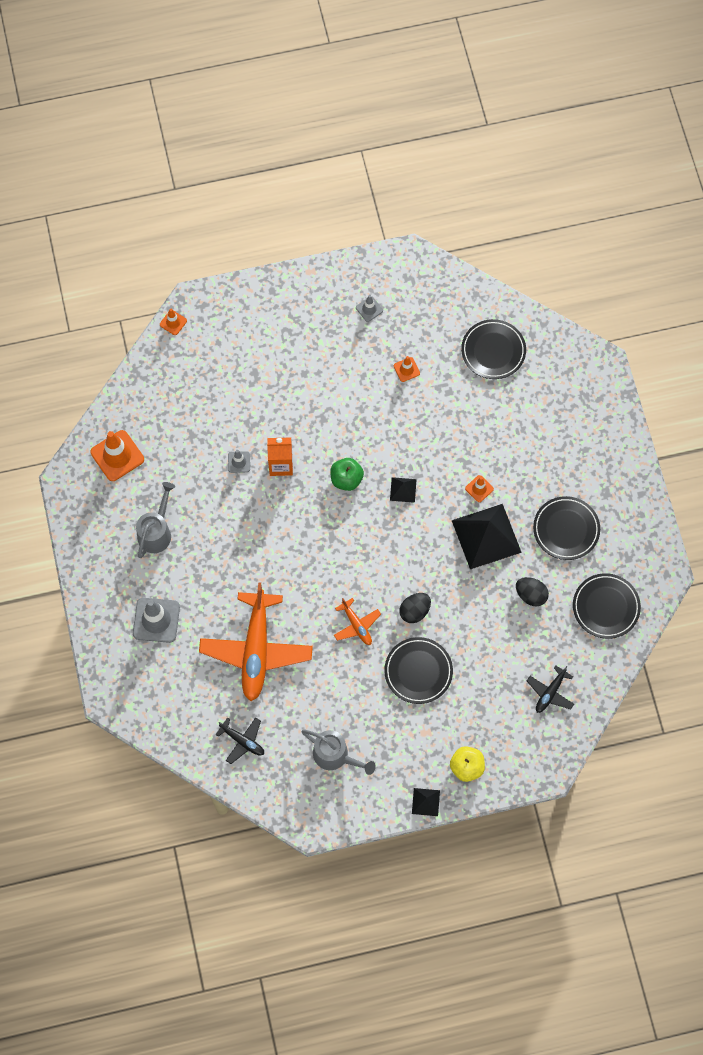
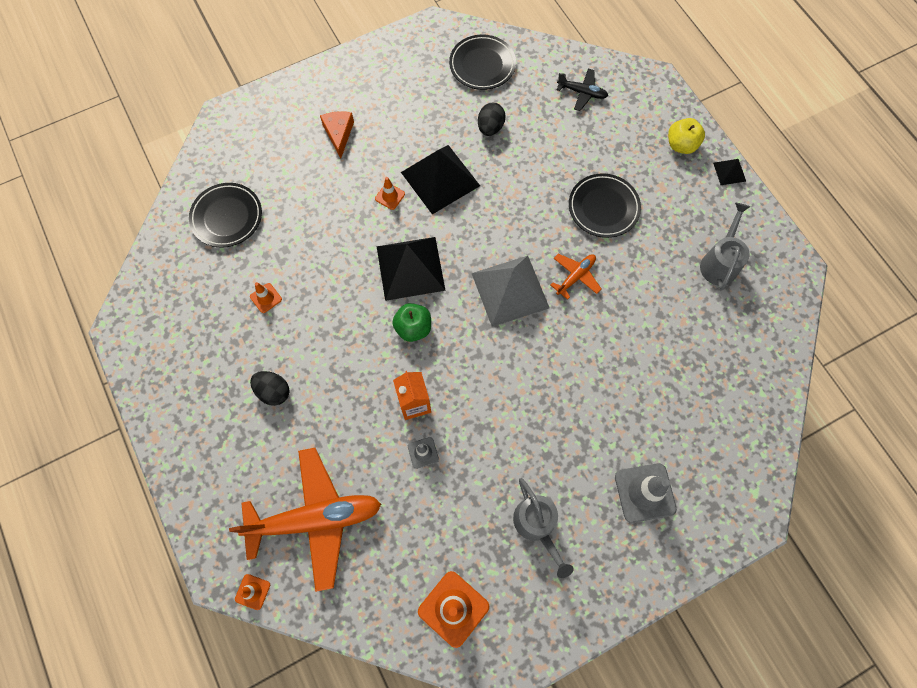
camera: 105 degrees left, 0 degrees up
(156, 531) = (537, 526): grey watering can -> grey watering can turned 120 degrees counterclockwise
(242, 741) = (742, 357): black plane -> none
(256, 650) = (639, 370): orange plane -> orange plane (315, 519)
(359, 566) = (510, 290): none -> grey pyramid
(369, 309) = (195, 356): grey traffic cone -> none
(403, 489) = (410, 268): black pyramid -> black pyramid, size x2.17
(414, 611) = (541, 225): black egg -> black egg (273, 391)
(557, 459) = (339, 134): none -> orange cheese
(566, 529) = (413, 112): black plate -> none

